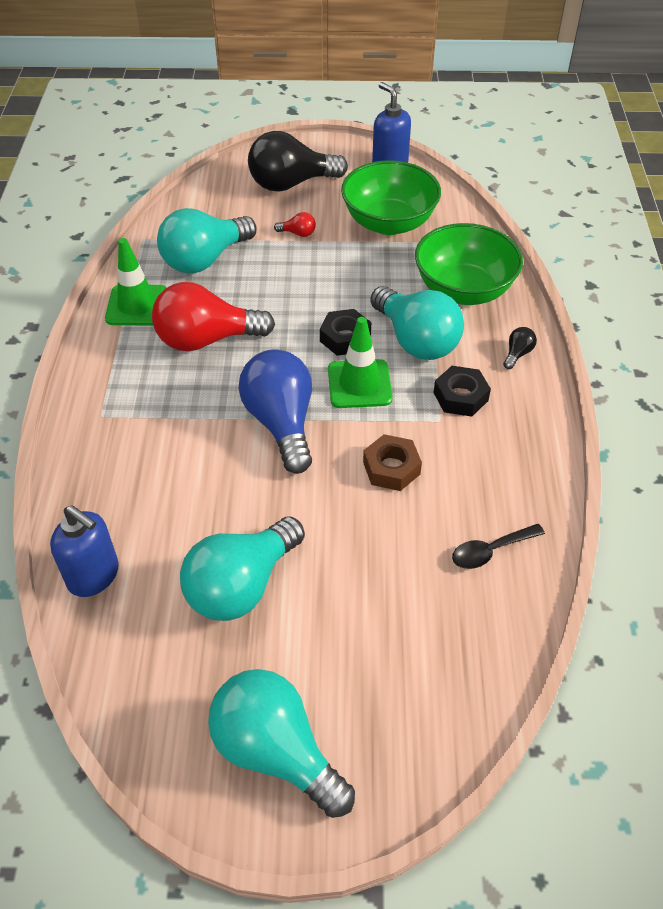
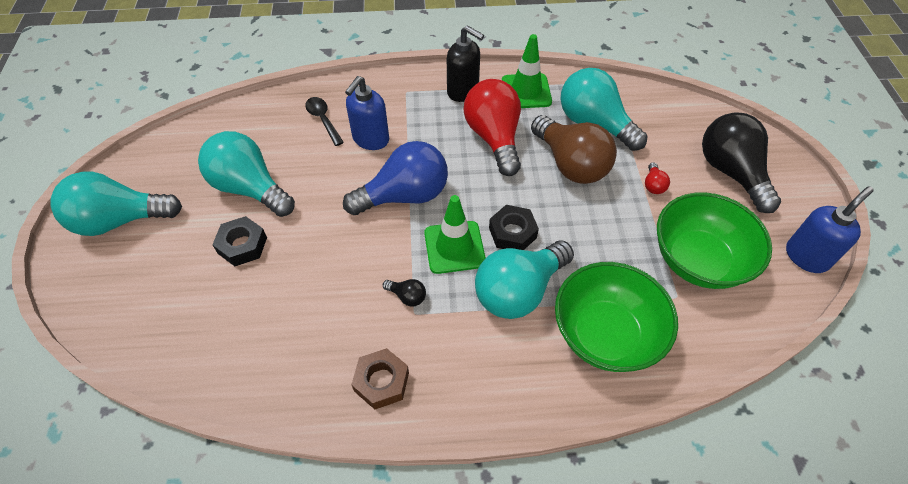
camera: 85 degrees right, 5 degrees up
(94, 576) = (267, 112): blue soap dispenser -> blue soap dispenser (370, 139)
(118, 360) = (463, 91): none -> black soap dispenser
(259, 285) = (570, 164): none -> brown light bulb
(276, 751) = (120, 220): turquoise light bulb -> turquoise light bulb turned 135 degrees counterclockwise
(391, 468) = (357, 276): brown nut -> brown nut (381, 382)
(460, 397) = (446, 331): black nut -> black nut (242, 245)
(490, 551) = (263, 355): black spoon -> black spoon (323, 120)
(517, 354) = (514, 387): black light bulb -> black light bulb (407, 296)

